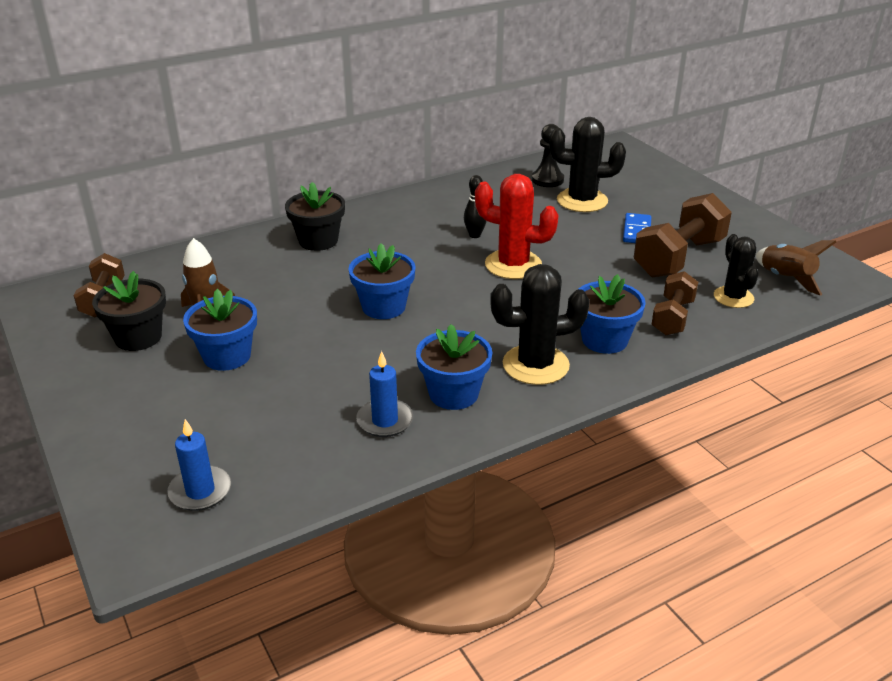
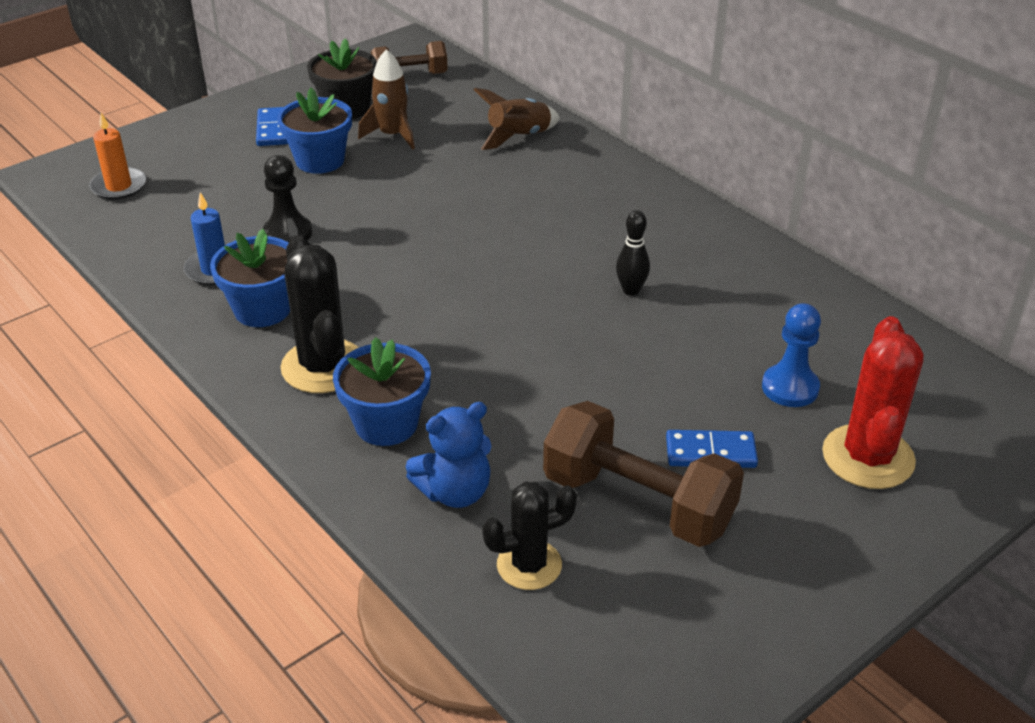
camera: 80 degrees right, 5 degrees up
(148, 383) = (273, 129): none -> blue domino
(200, 491) = (119, 186): blue candle -> orange candle
(318, 241) = (569, 173): black flower pot -> none
(383, 307) = (430, 240): blue flower pot -> none
(513, 265) = (560, 331): red cactus -> red cactus (868, 457)
(547, 180) = (847, 346): black pawn -> black pawn (288, 233)
(582, 201) = (790, 388): black cactus -> blue pawn
(672, 317) = (455, 492): brown dumbbell -> blue teddy bear
(785, 279) = (608, 640): brown rocket -> brown rocket (519, 137)

